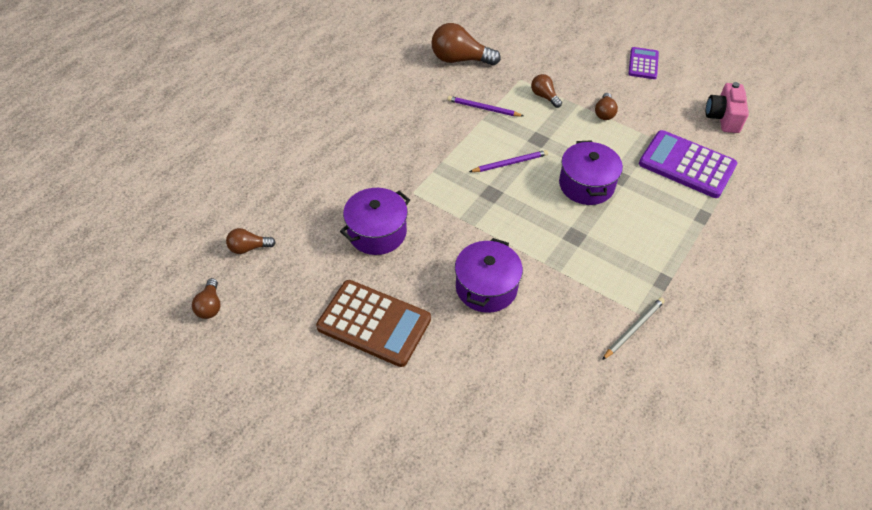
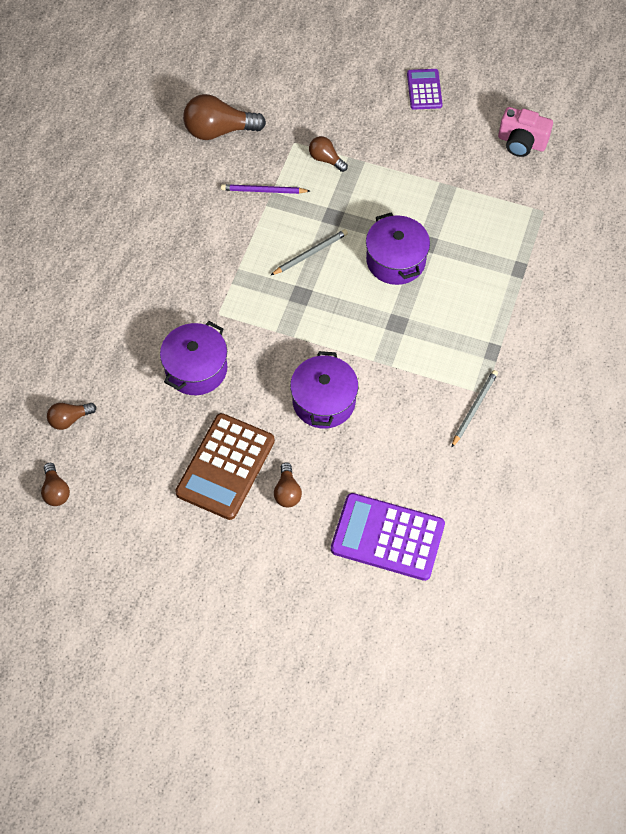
camera: 15 degrees left, 10 degrees up
(374, 323) = (225, 467): brown calculator -> brown calculator turned 105 degrees clockwise
(510, 163) = (310, 253): purple pencil -> grey pencil
(604, 113) = (395, 166): brown light bulb -> brown light bulb (287, 492)
(687, 165) = (493, 211): purple calculator -> purple calculator (387, 537)
(723, 118) = (521, 142): pink camera -> pink camera turned 60 degrees counterclockwise

